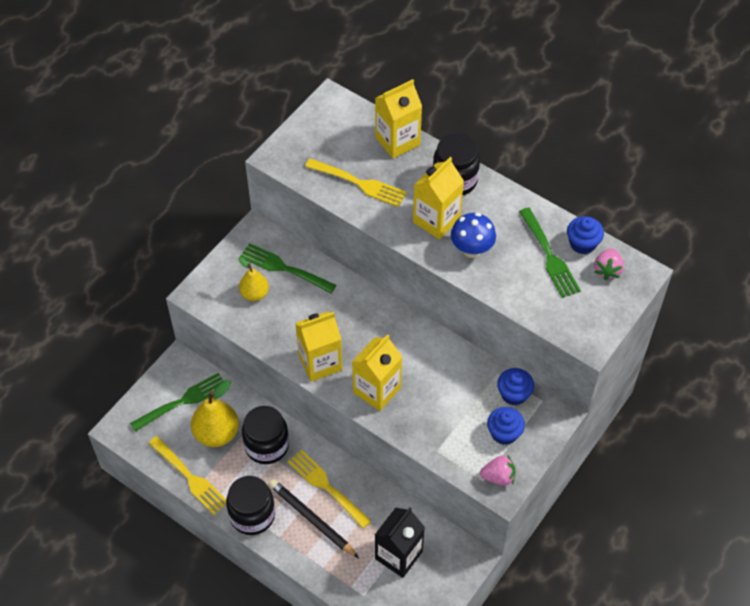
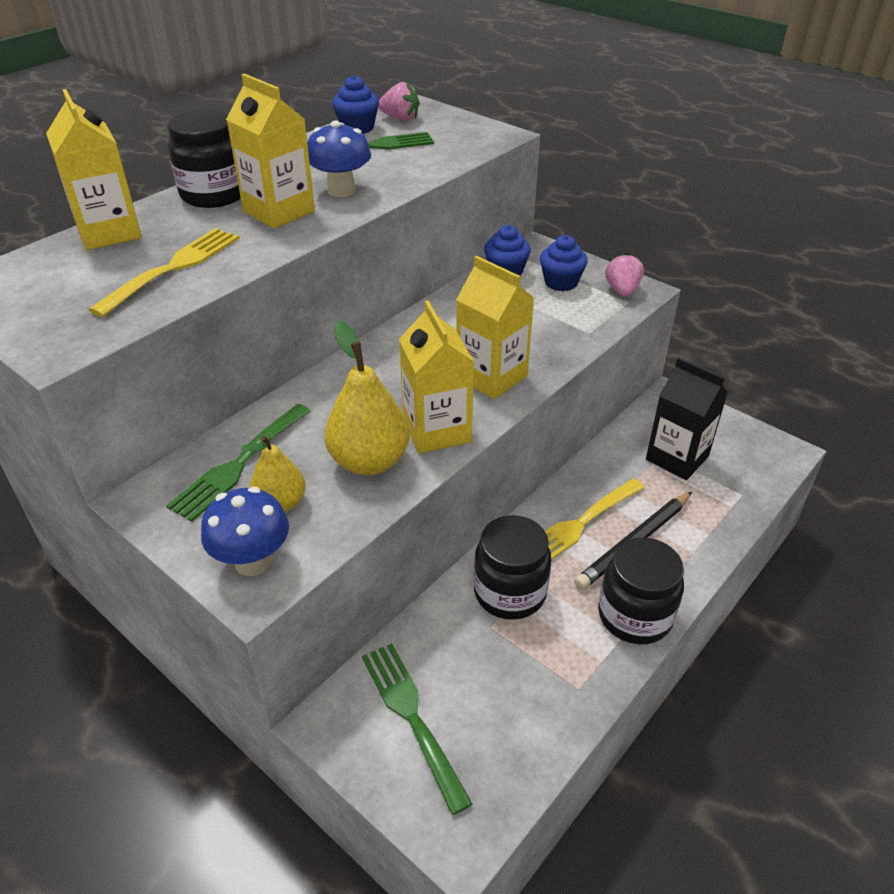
camera: 85 degrees left, 15 degrees down
(190, 477) = (570, 706): yellow fork -> none
(213, 290) = (253, 561): none -> blue mushroom
(216, 433) = (482, 663): yellow pear -> yellow pear (369, 461)

